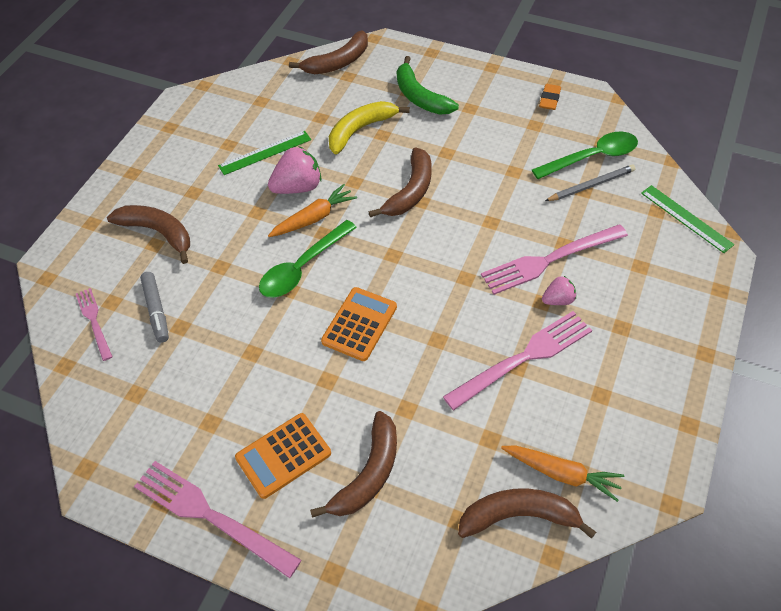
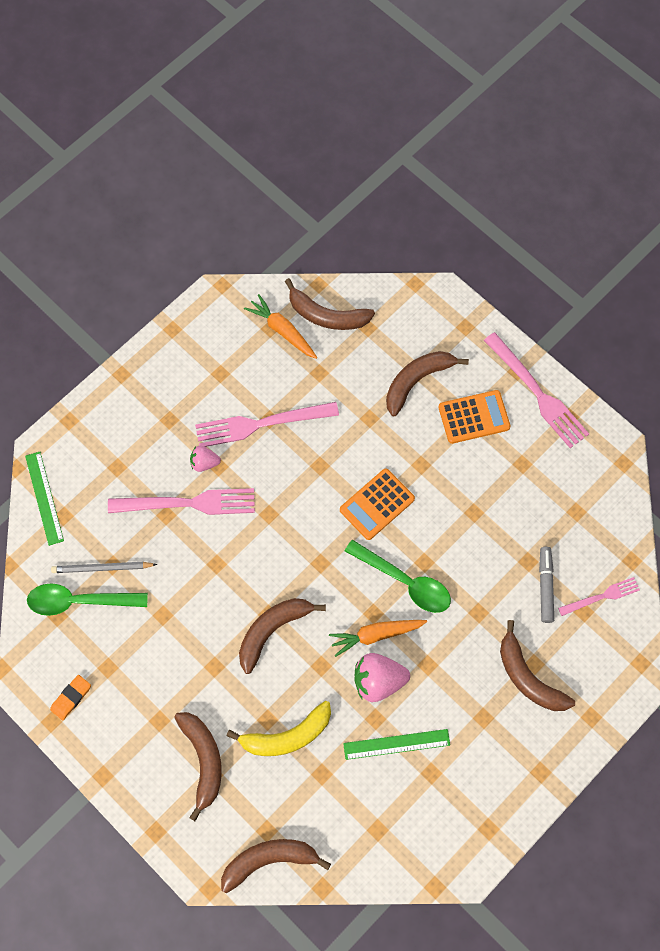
camera: 160 degrees left, 15 degrees up
(94, 321) = (602, 596): pink fork -> pink fork turned 105 degrees counterclockwise
(302, 267) = (405, 581): green spoon -> green spoon turned 60 degrees clockwise
(420, 97) = (203, 760): green banana -> brown banana

